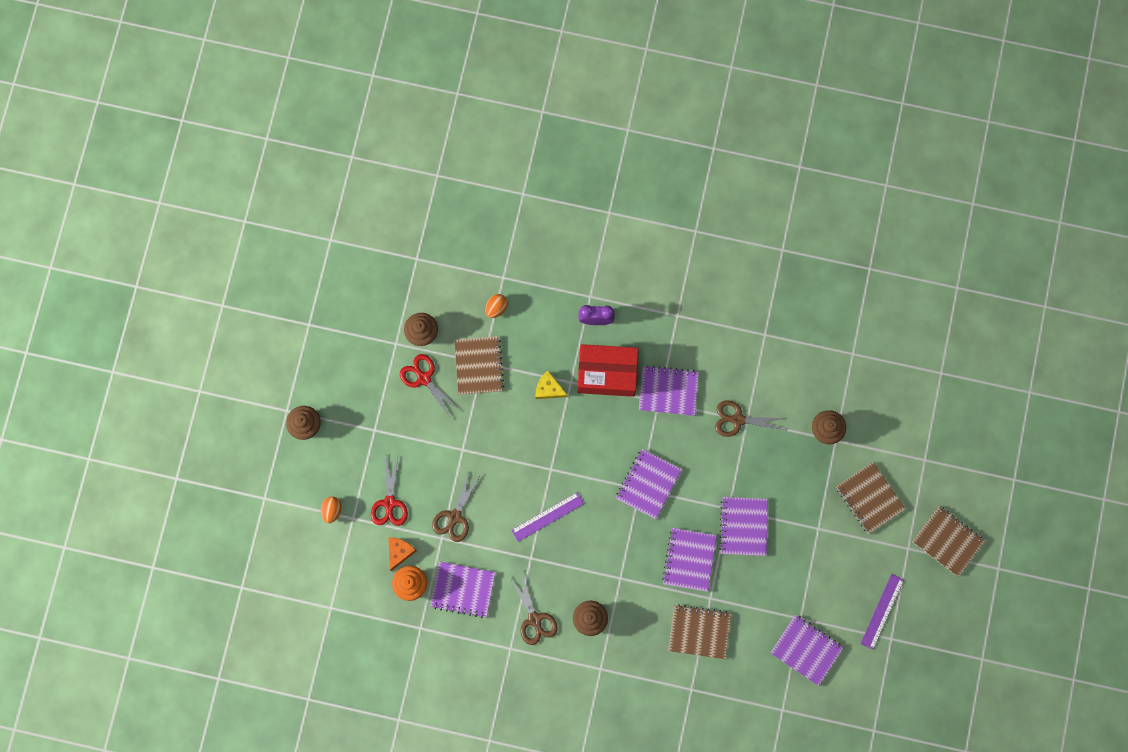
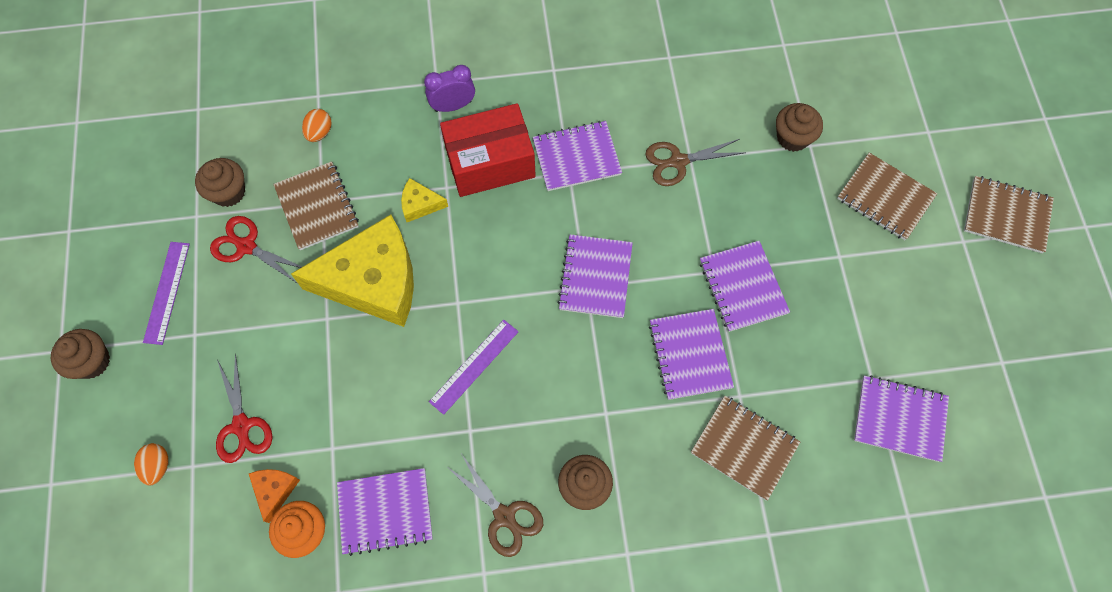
camera: 20 degrees left, 10 degrees down
(455, 517) = (342, 412): brown scissors -> none
(500, 434) = (373, 281): none -> yellow cheese
(699, 631) = (744, 447): brown notebook -> brown notebook turned 45 degrees clockwise
(882, 611) = (972, 331): purple ruler -> purple ruler (166, 292)

